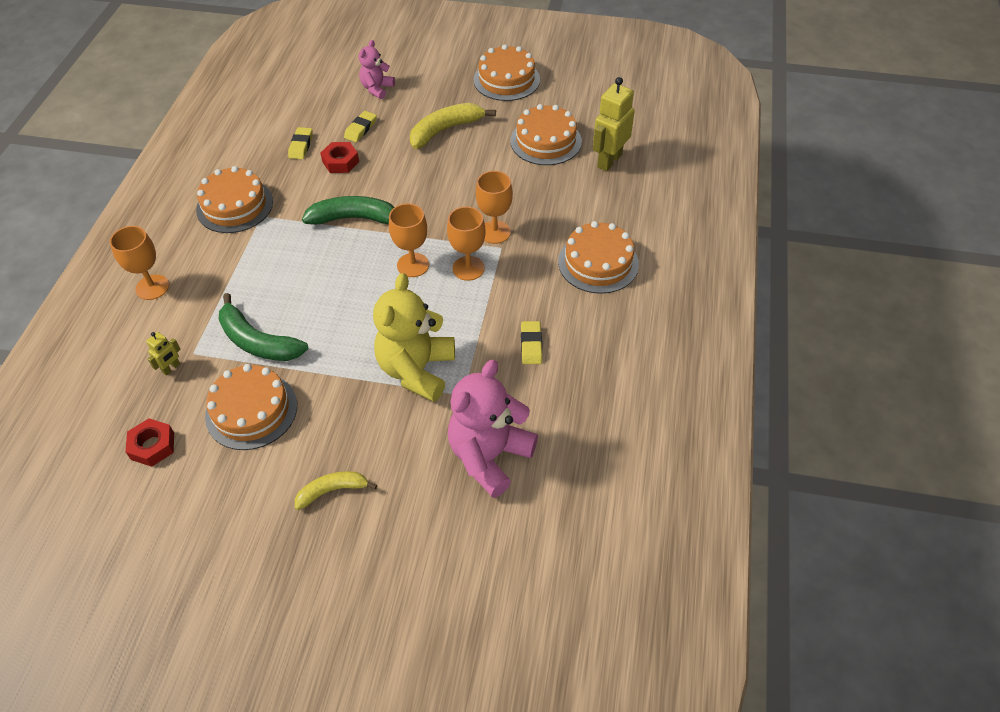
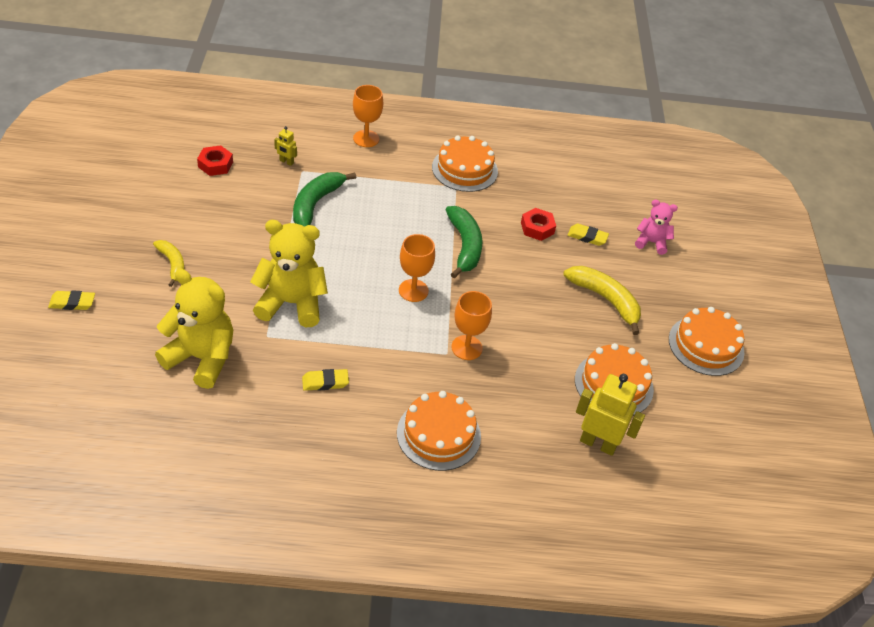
camera: 75 degrees right, 5 degrees down
(251, 410) = (247, 210): orange cake -> none
(301, 146) = (551, 199): yellow eraser -> yellow eraser (72, 303)
(468, 268) = (415, 330): orange goblet -> none
(489, 456) = (201, 358): pink teddy bear -> yellow teddy bear

